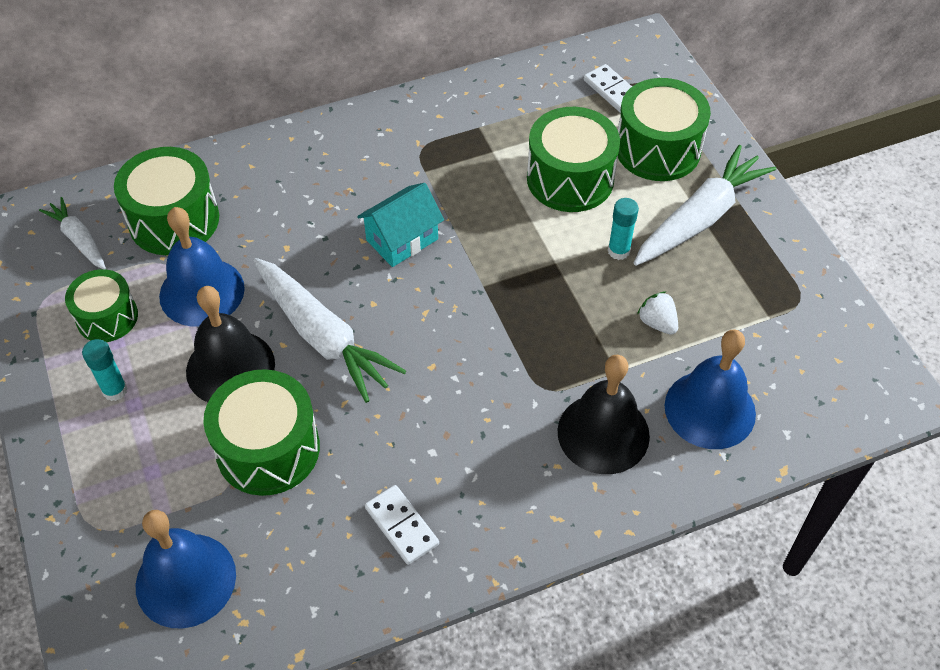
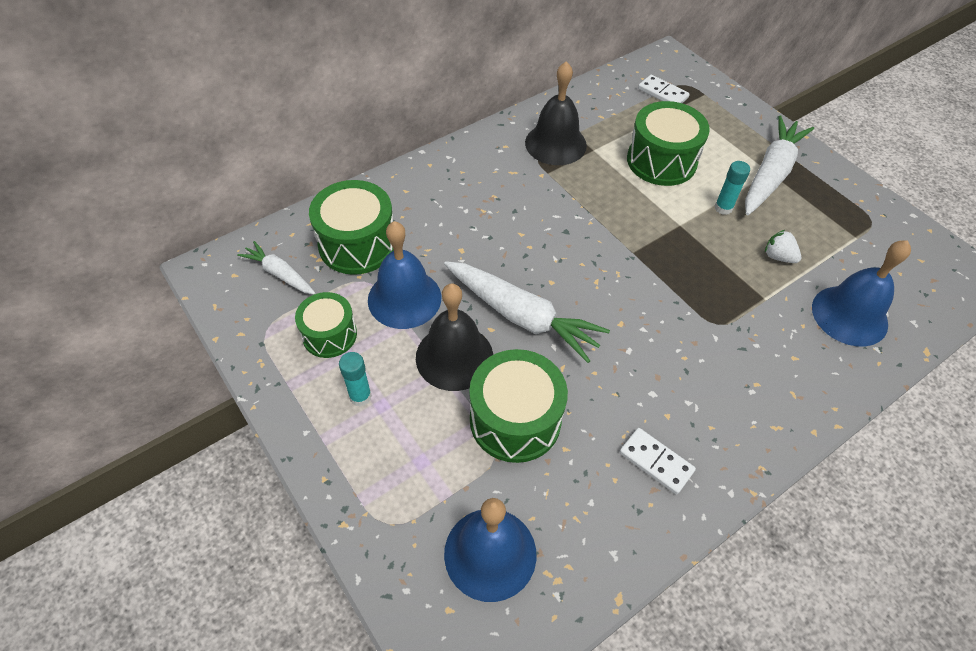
camera: 15 degrees left, 0 degrees up
(402, 240) = (553, 228): turquoise house -> none
(603, 433) = (779, 350): black bell -> black bell (555, 144)
(657, 149) = (715, 129): green drum -> none

